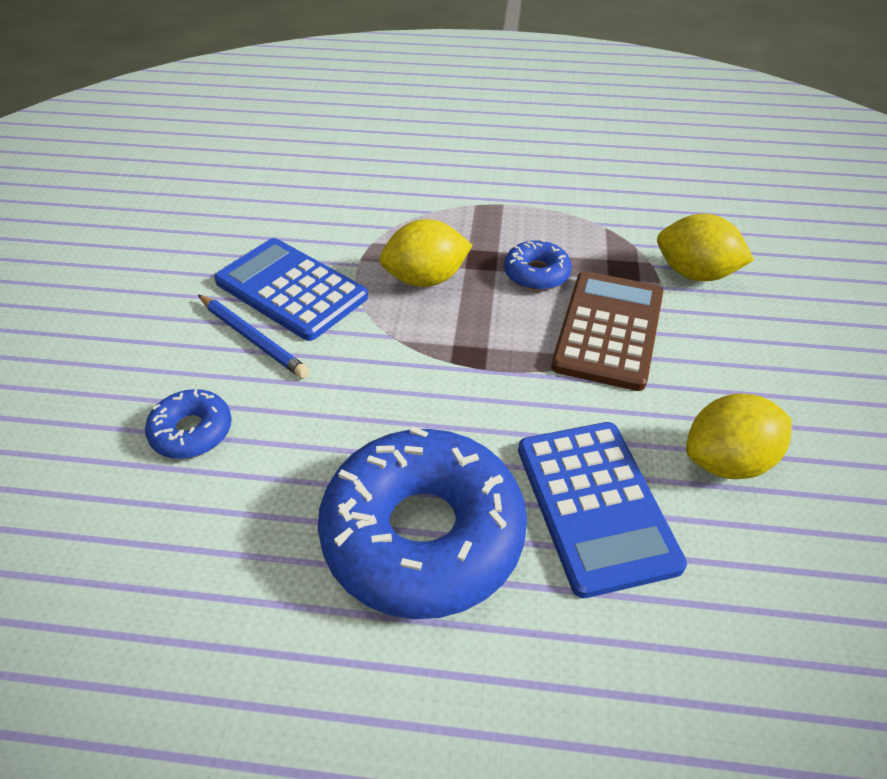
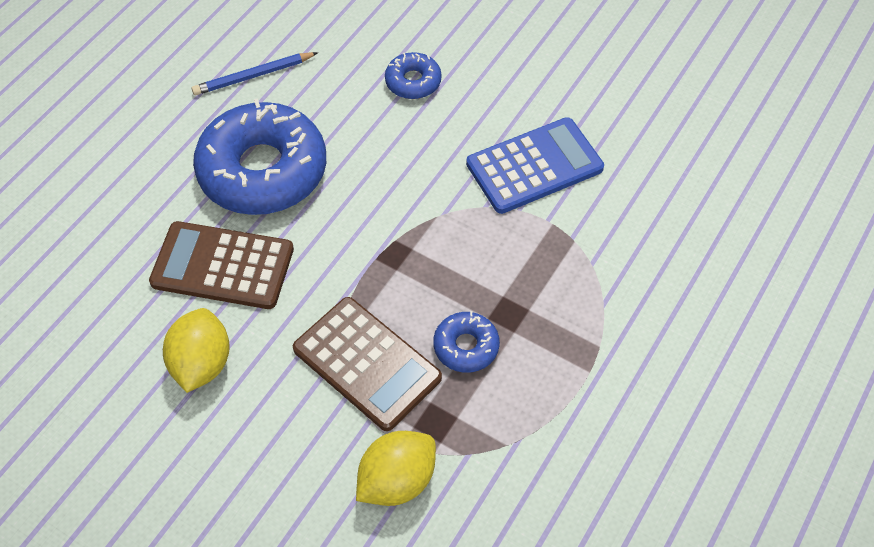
camera: 115 degrees right, 10 degrees up
(253, 338) = (487, 130): blue pencil -> blue pencil (253, 76)
(425, 279) = (501, 260): yellow lemon -> none
(595, 505) = (223, 266): blue calculator -> brown calculator

